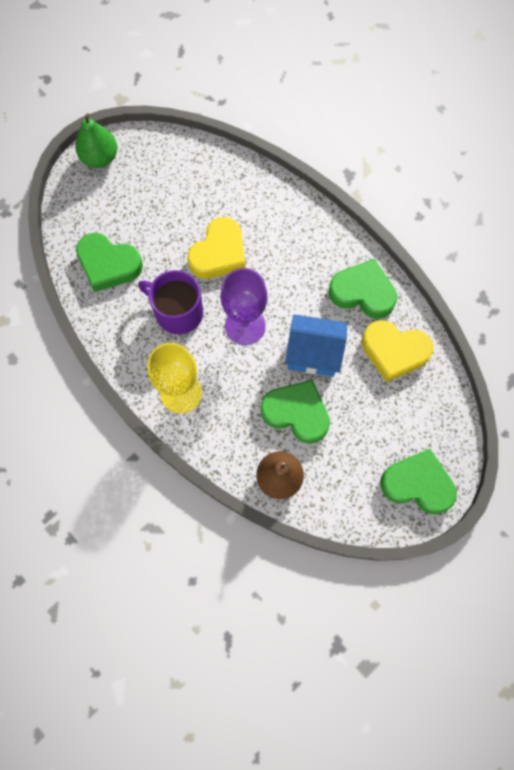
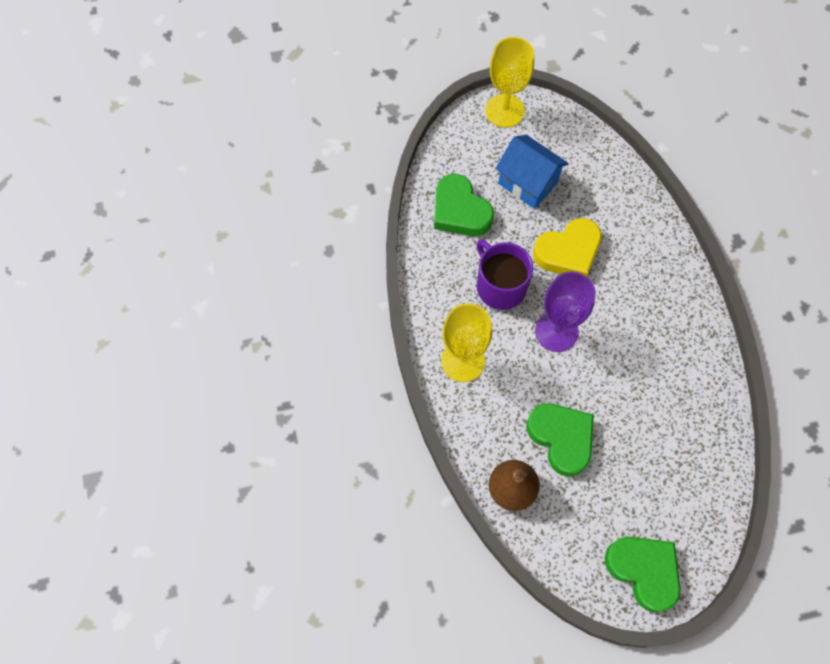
camera: 30 degrees right, 5 degrees down
(100, 158) = (504, 111): green pear -> yellow goblet
(313, 354) = (608, 392): blue house -> blue house (527, 183)
(362, 292) = (689, 360): green heart -> none
(394, 351) = (690, 432): yellow heart -> none

